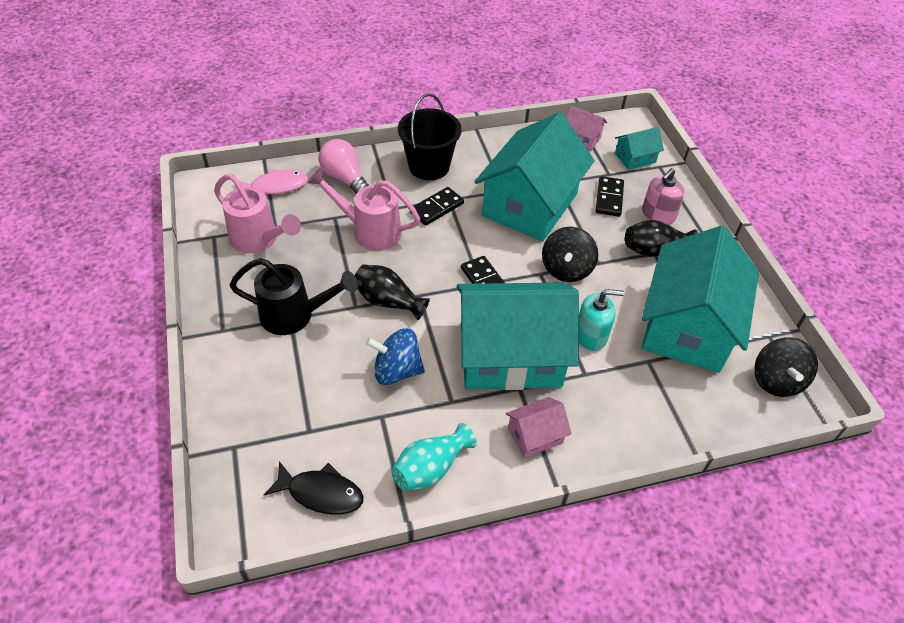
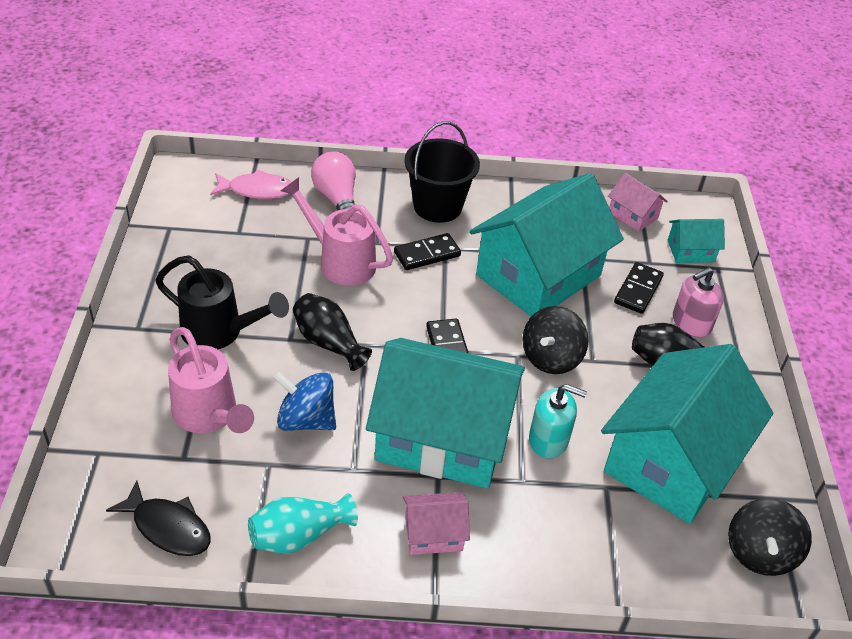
camera: 15 degrees right, 5 degrees down
(259, 240) = (215, 242): pink watering can -> pink watering can (209, 415)

